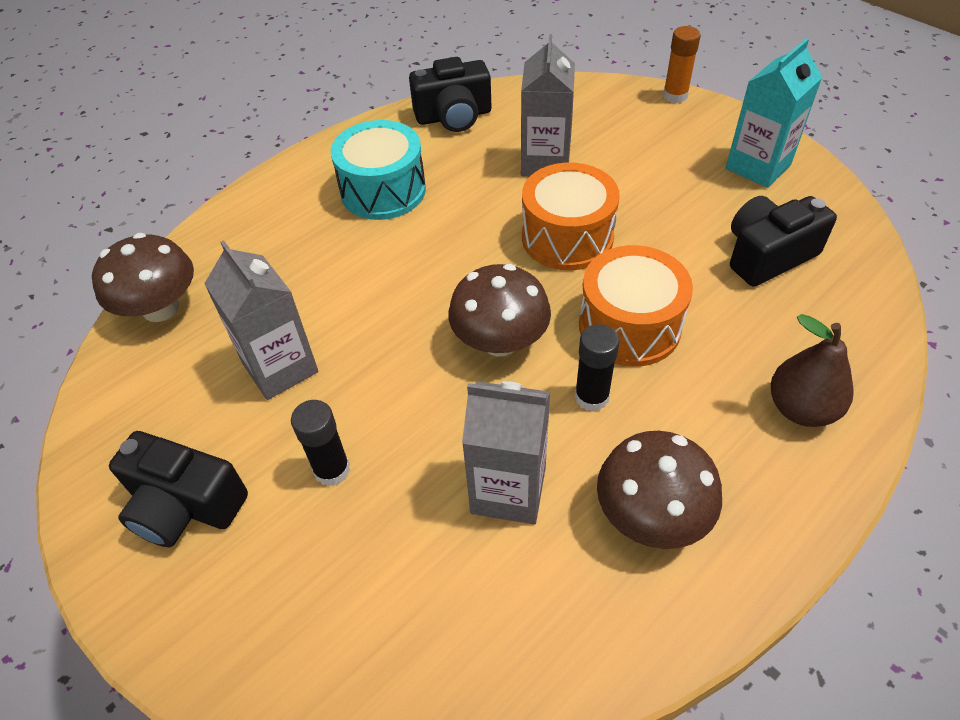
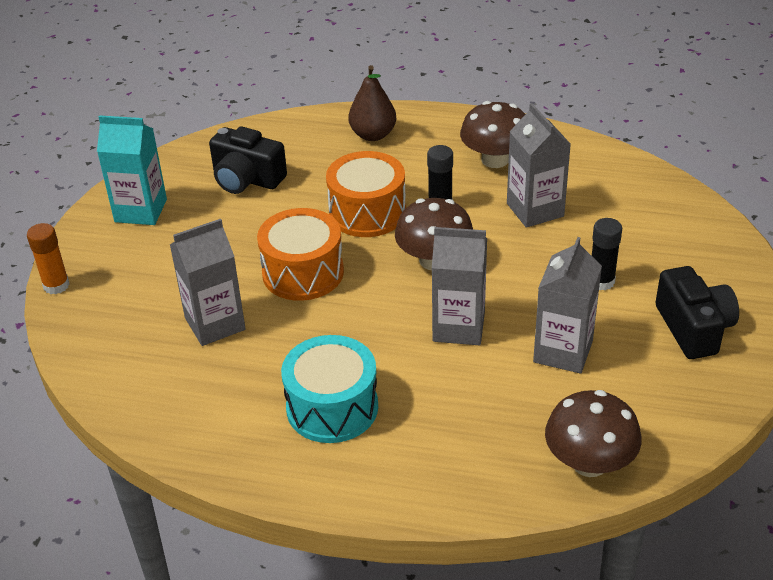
camera: 125 degrees left, 10 degrees down
(389, 309) = (458, 327): none -> grey carton
(454, 116) = (182, 419): black camera -> none

